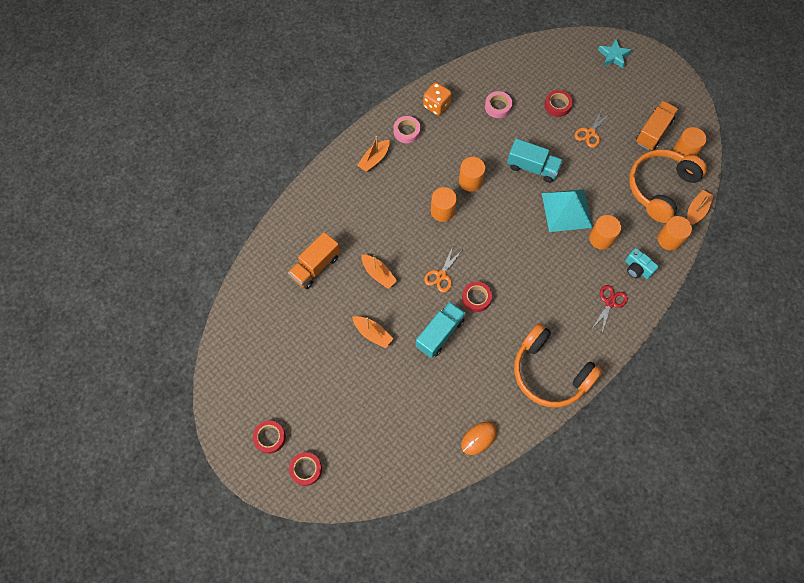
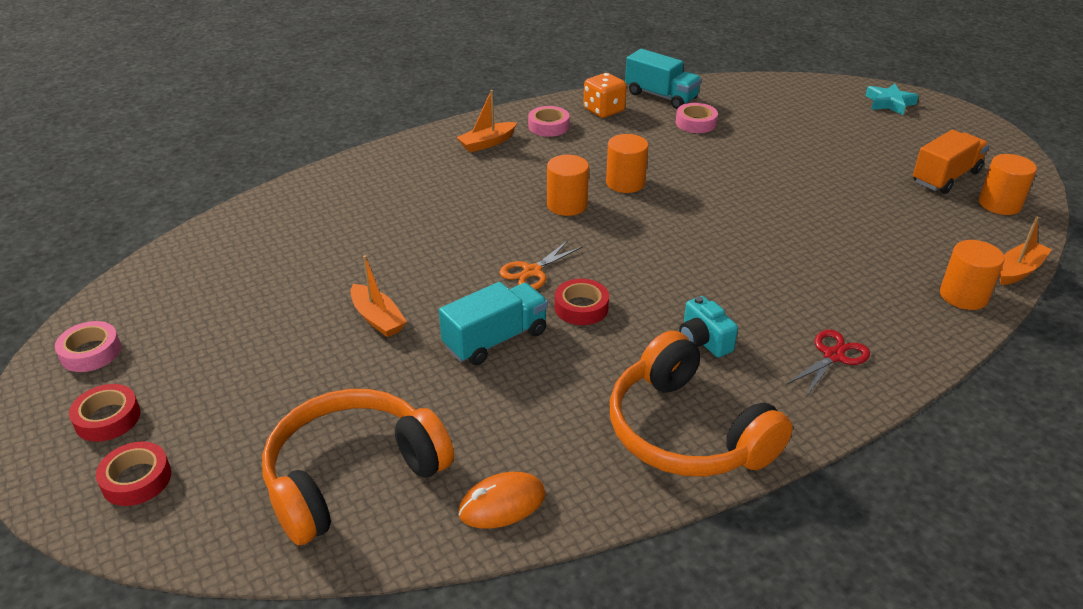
camera: 15 degrees right, 30 degrees down
(233, 397) = (91, 352): none -> pink tape
(315, 266) = (333, 229): orange truck -> none
(378, 274) = (428, 253): orange boat -> none
(532, 167) = (731, 184): turquoise truck -> turquoise truck (661, 96)
(557, 105) = (790, 133): red tape -> none
(567, 210) = (777, 234): turquoise pyramid -> none
(590, 133) = (837, 165): orange scissors -> none
(601, 238) = (832, 275): orange cylinder -> none
(637, 269) = (895, 321): turquoise camera -> turquoise camera (703, 341)
(660, 188) = (952, 235): orange headphones -> orange headphones (352, 476)

